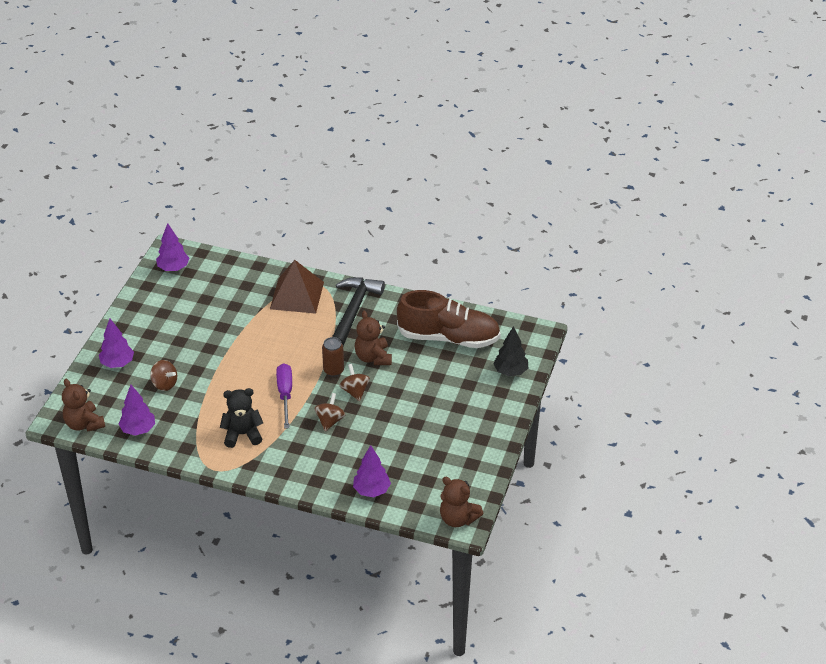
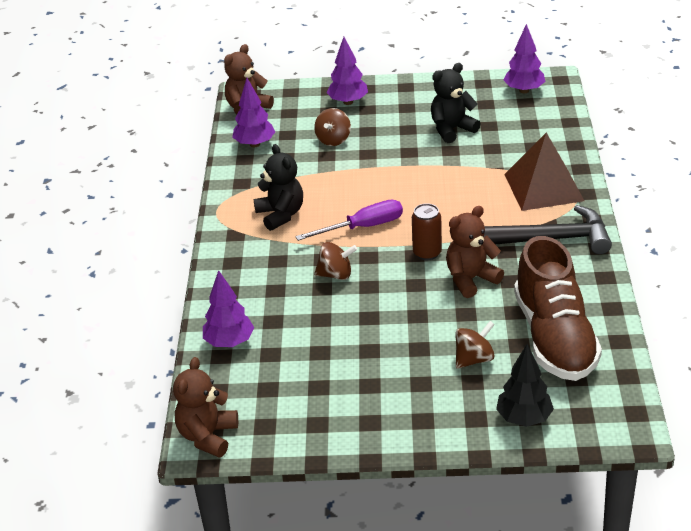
camera: 75 degrees right, 5 degrees down
(197, 318) = (452, 129): none -> black teddy bear
(355, 391) = (399, 281): brown spinning top -> brown spinning top (474, 359)

